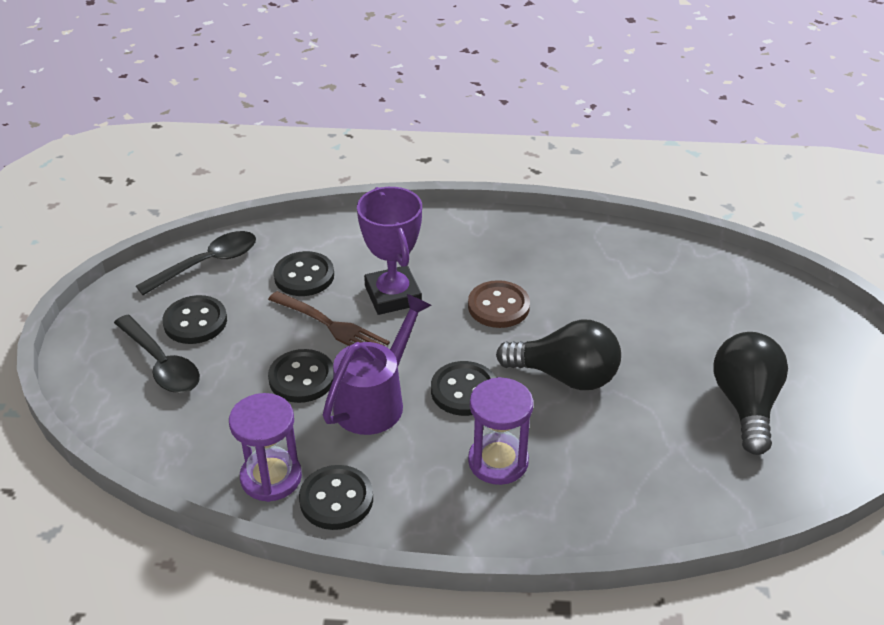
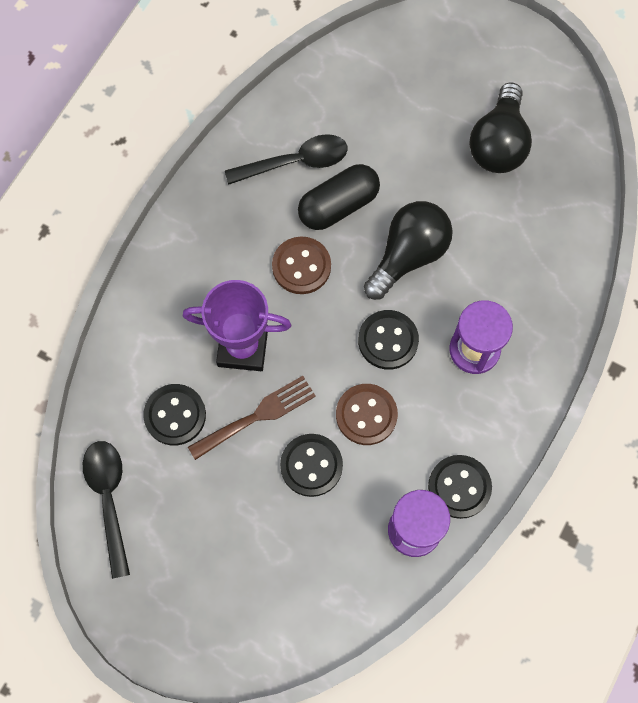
camera: 65 degrees left, 30 degrees up
(161, 364) = (235, 583): black spoon -> black spoon (296, 162)
(195, 322) = (191, 536): black button -> none
(375, 400) = (366, 415): purple watering can -> brown button
(579, 310) = (338, 205): none -> black capsule
(745, 404) = (498, 143): black light bulb -> black light bulb turned 105 degrees counterclockwise

